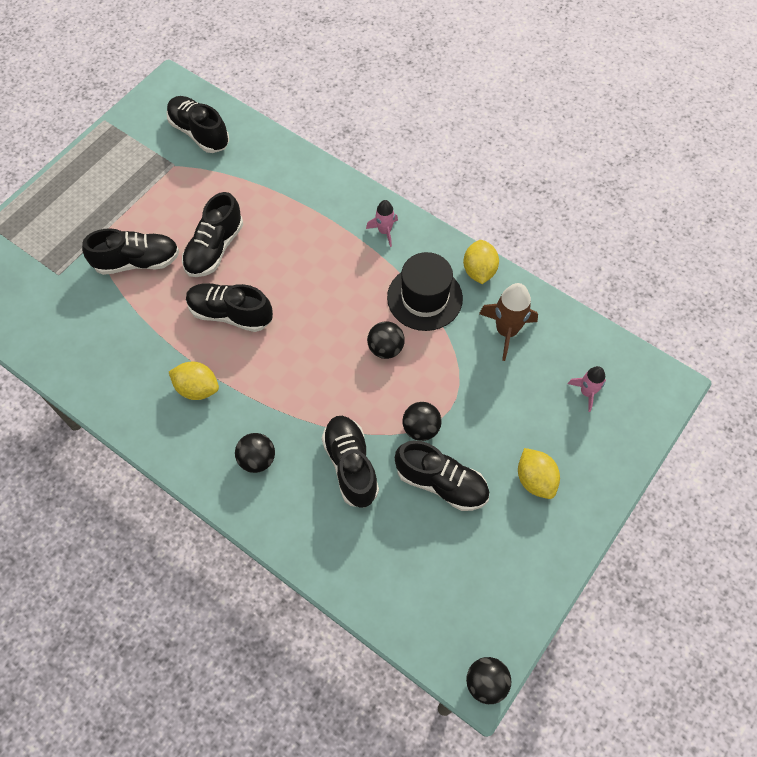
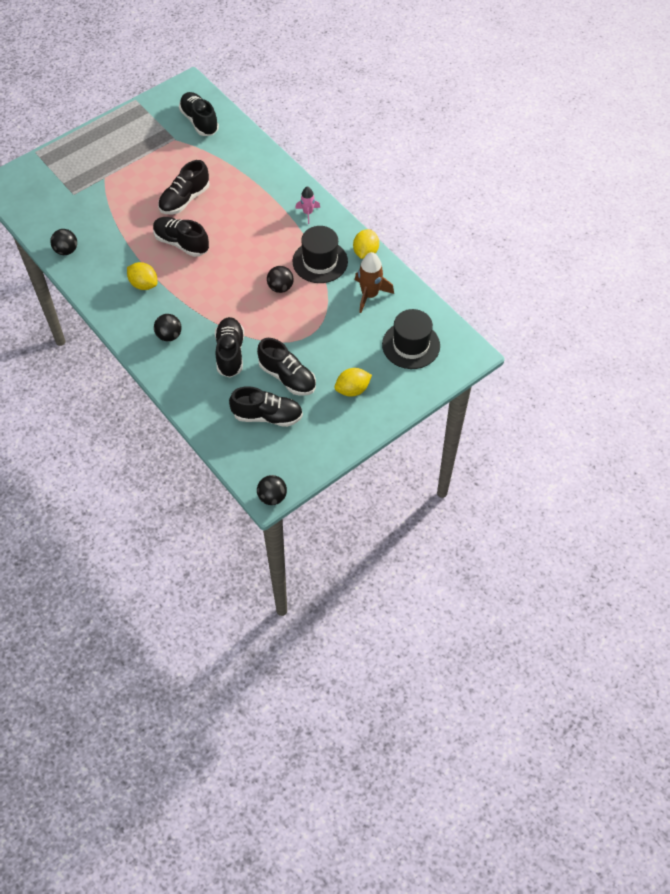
camera: 15 degrees right, 5 degrees down
(137, 262) = (129, 197): black shoe -> black shoe (267, 416)
(421, 428) = (286, 341): black ball -> black ball (66, 250)
(535, 479) = (352, 389): yellow lemon -> yellow lemon turned 75 degrees clockwise
(587, 392) = (411, 345): pink rocket -> black hat

